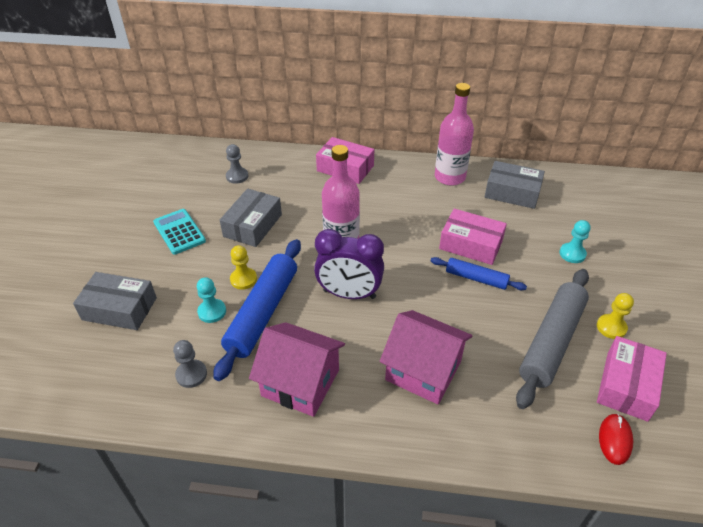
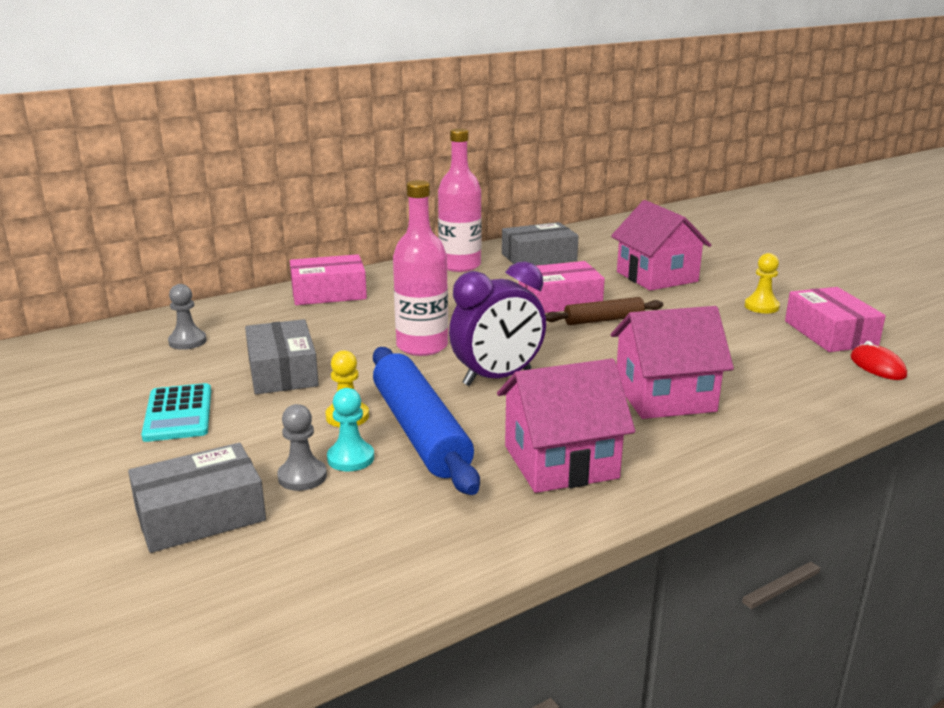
camera: 40 degrees left, 20 degrees down
(179, 232) = (178, 413): turquoise calculator -> turquoise calculator turned 120 degrees counterclockwise
(191, 374) = (416, 520): grey pawn -> grey pawn (302, 477)
(476, 278) = (603, 320): blue rolling pin -> brown rolling pin
(552, 342) = (734, 332): grey rolling pin -> none
(572, 254) = (656, 276): turquoise pawn -> pink house

